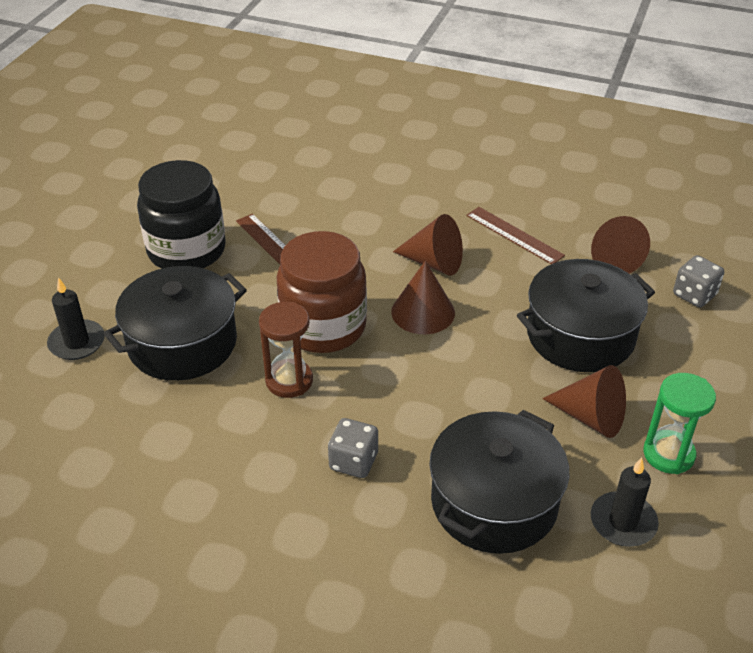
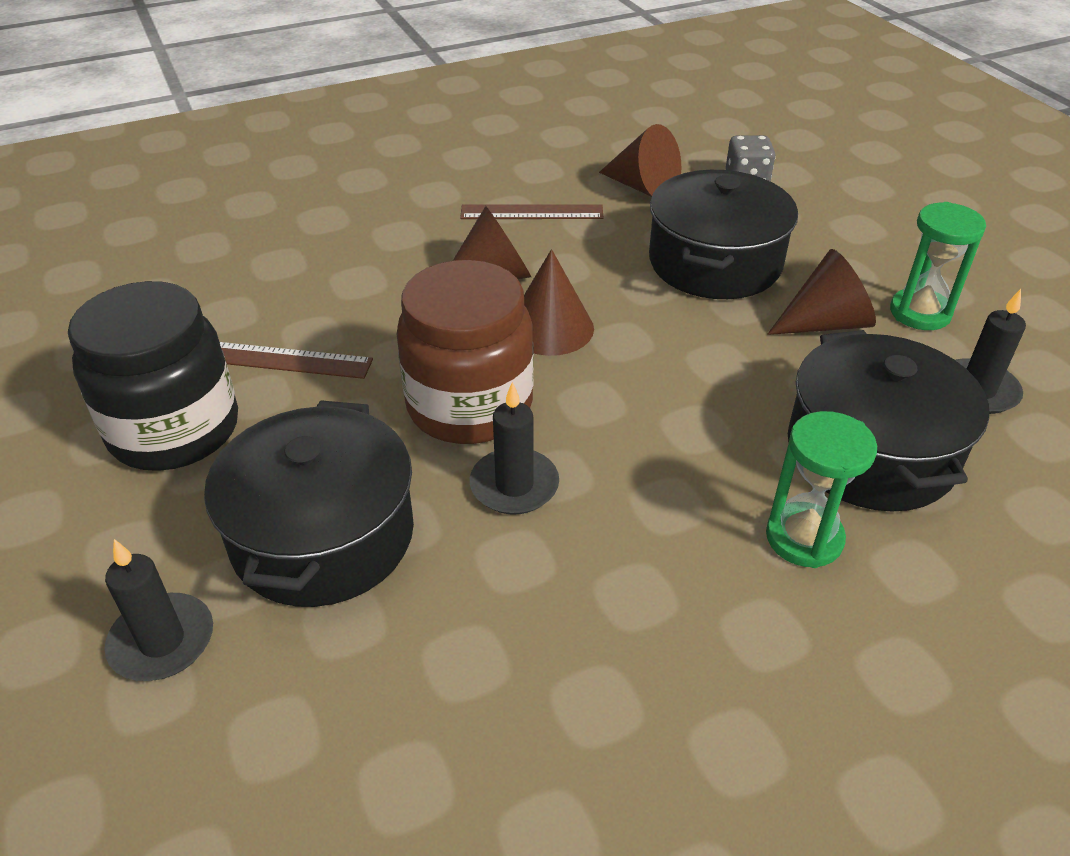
camera: 45 degrees left, 0 degrees up
(289, 381) = (514, 485): brown hourglass -> black candle
(353, 461) = (701, 515): grey dice -> none
(386, 512) = (804, 538): none -> green hourglass

